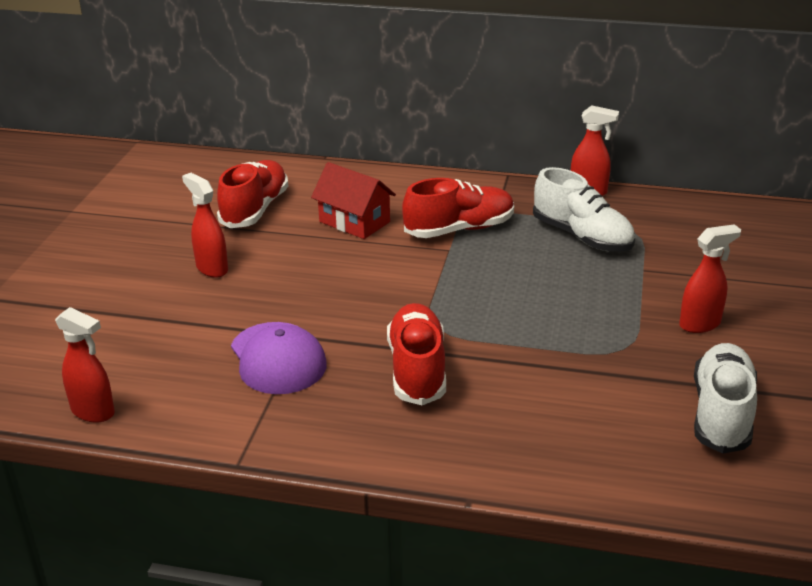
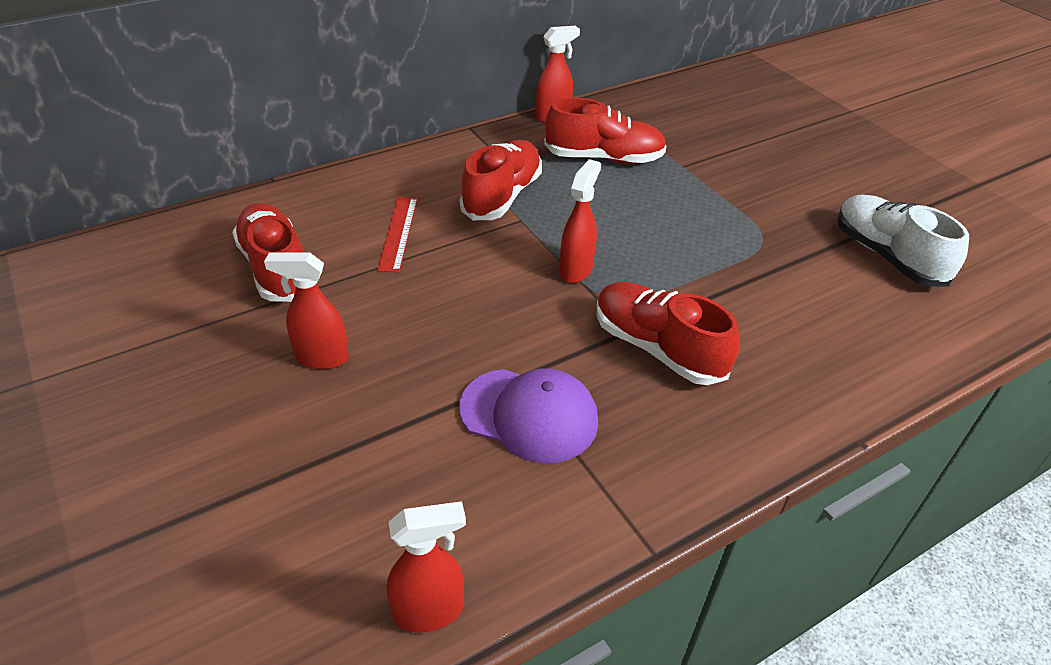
camera: 45 degrees left, 10 degrees up
(354, 222) = (398, 233): red house -> red ruler
(582, 237) = (604, 158): white shoe -> red shoe
(700, 324) = (778, 192): red spray bottle -> red spray bottle (576, 270)

